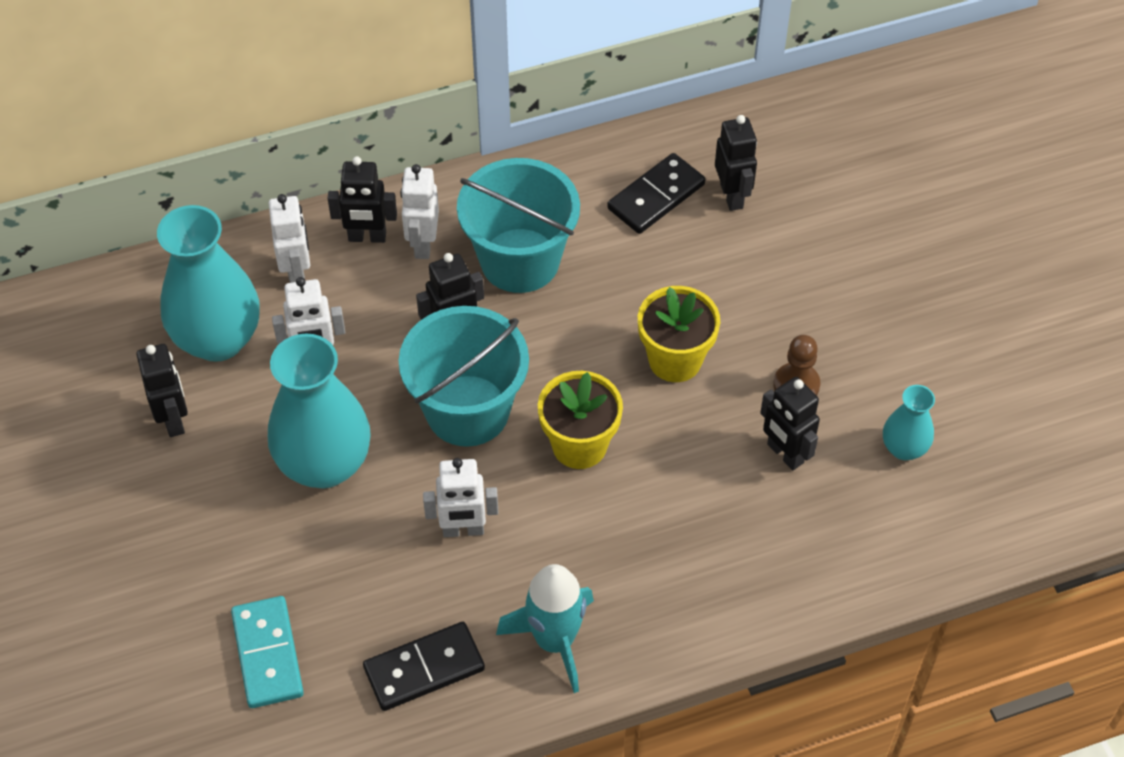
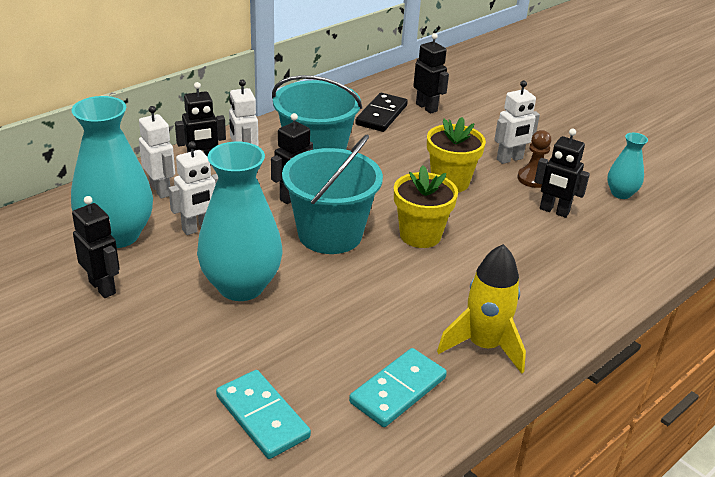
camera: 25 degrees left, 20 degrees down
(424, 669) = (398, 390): black domino -> turquoise domino
(463, 530) = (371, 299): white robot -> white robot (510, 159)
(554, 641) = (483, 346): turquoise rocket -> yellow rocket

